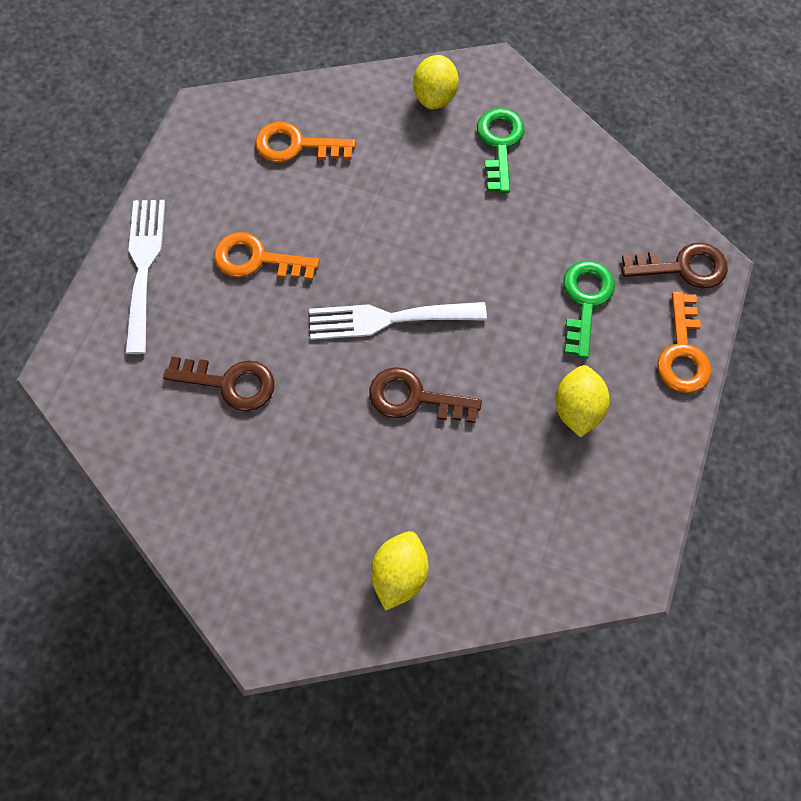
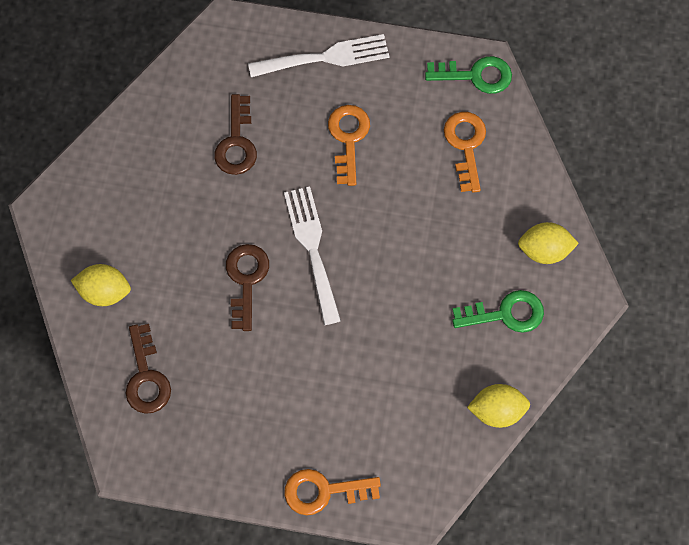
camera: 80 degrees right, 0 degrees up
(576, 408) = (257, 407): yellow lemon -> yellow lemon (497, 411)
(585, 300) = (359, 405): green key -> green key (476, 75)
(683, 267) = (408, 487): brown key -> brown key (146, 377)

